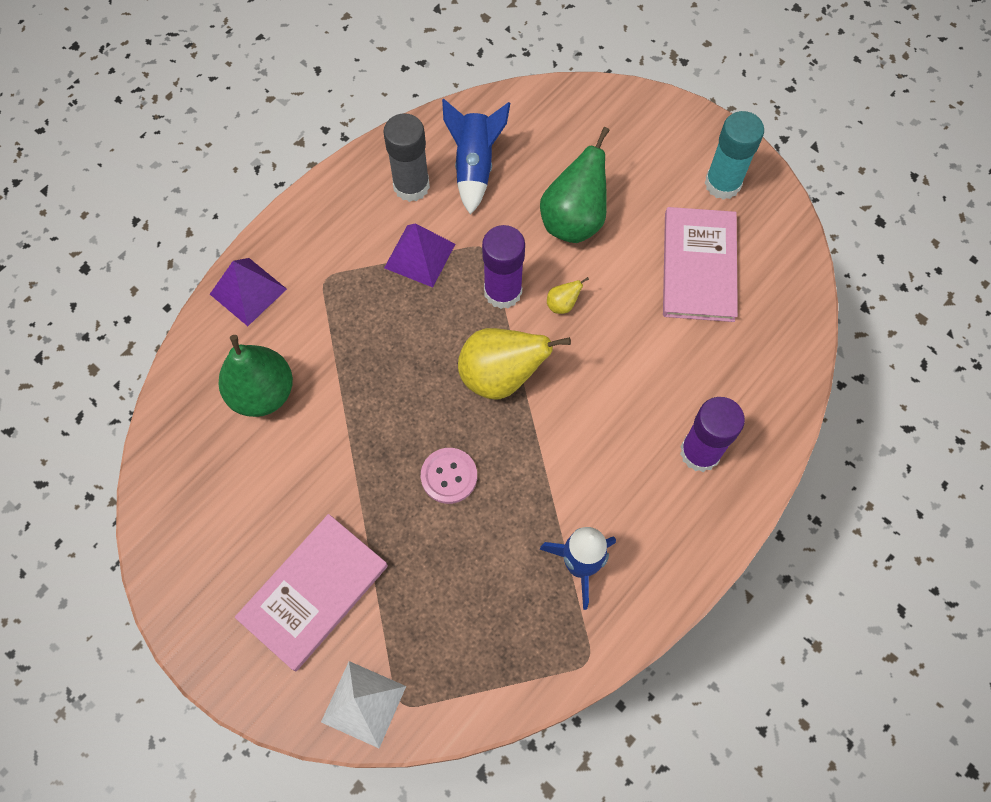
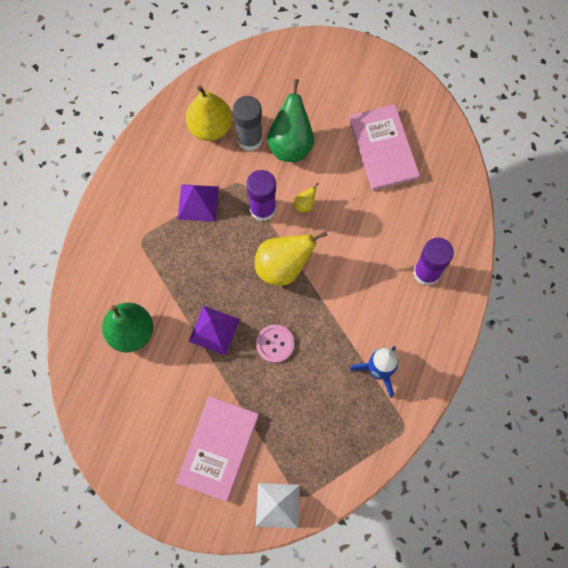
camera: 20 degrees left, 5 degrees up
(248, 291) = (92, 266): purple pyramid -> purple pyramid (214, 330)
(411, 186) = (173, 155): grey glue stick -> grey glue stick (249, 139)
(474, 166) = (210, 127): blue rocket -> yellow pear
(722, 184) = (378, 86): turquoise glue stick -> none

